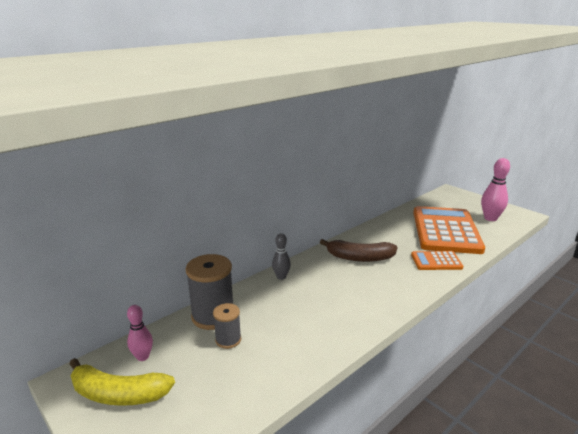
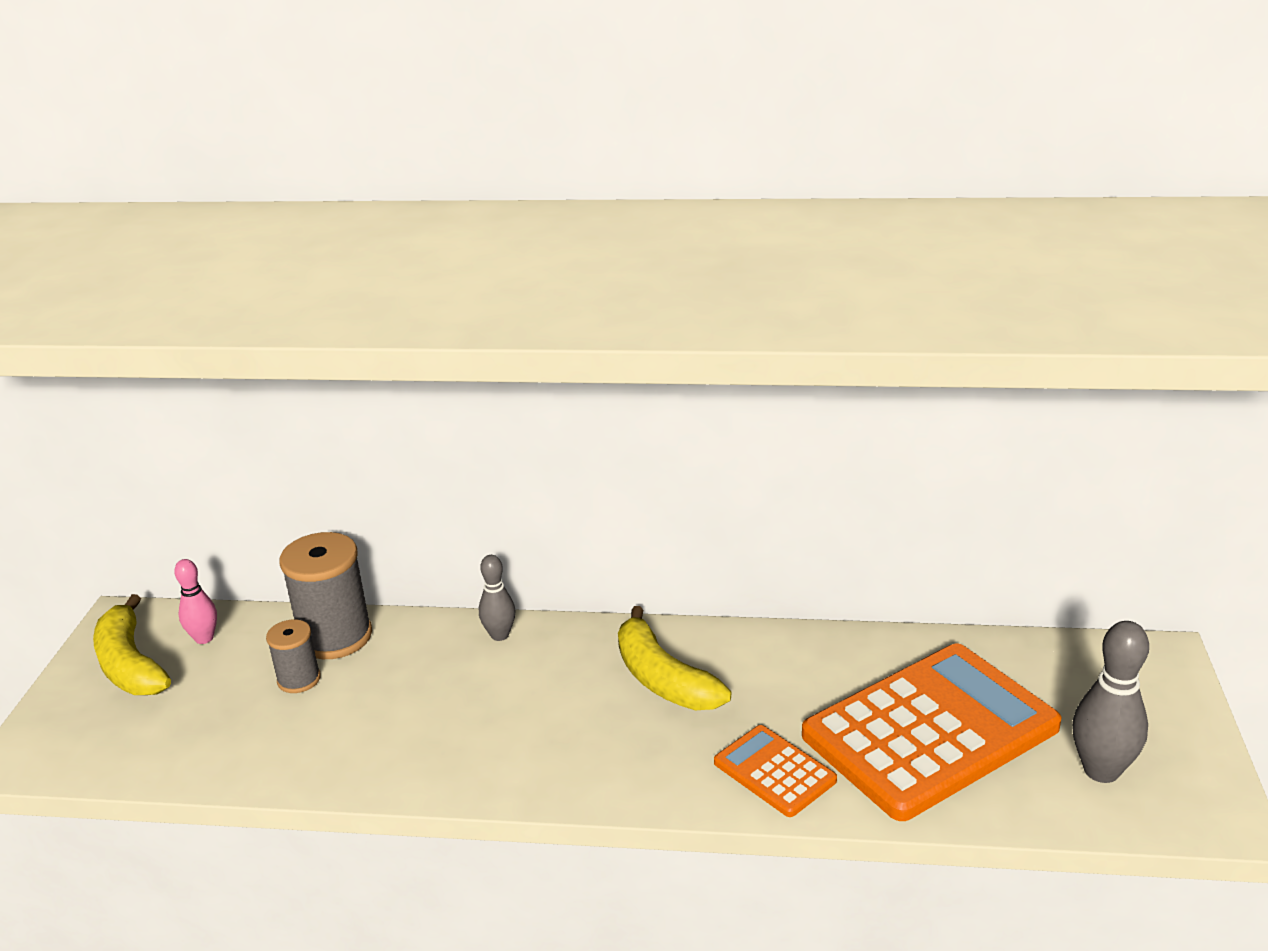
camera: 50 degrees right, 5 degrees up
(359, 258) = (663, 679): brown banana -> yellow banana
(490, 218) = (1101, 770): pink bowling pin -> grey bowling pin

